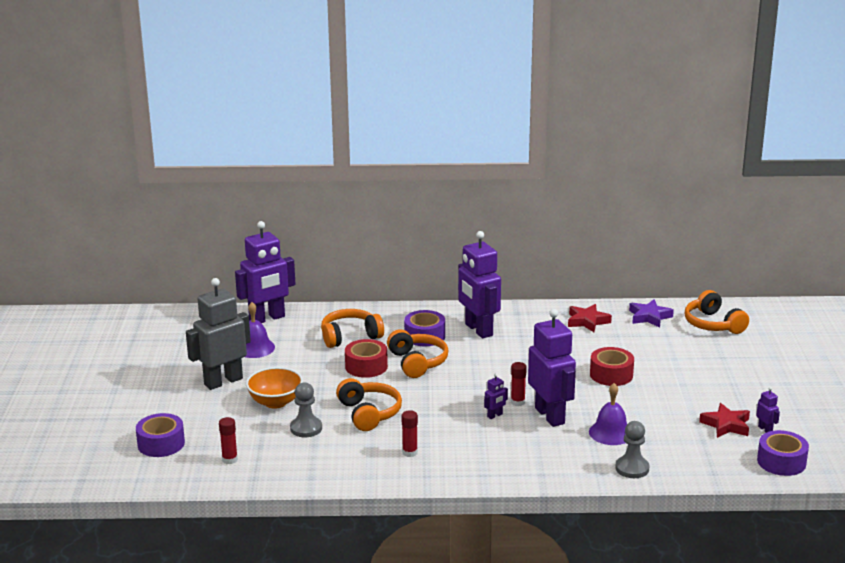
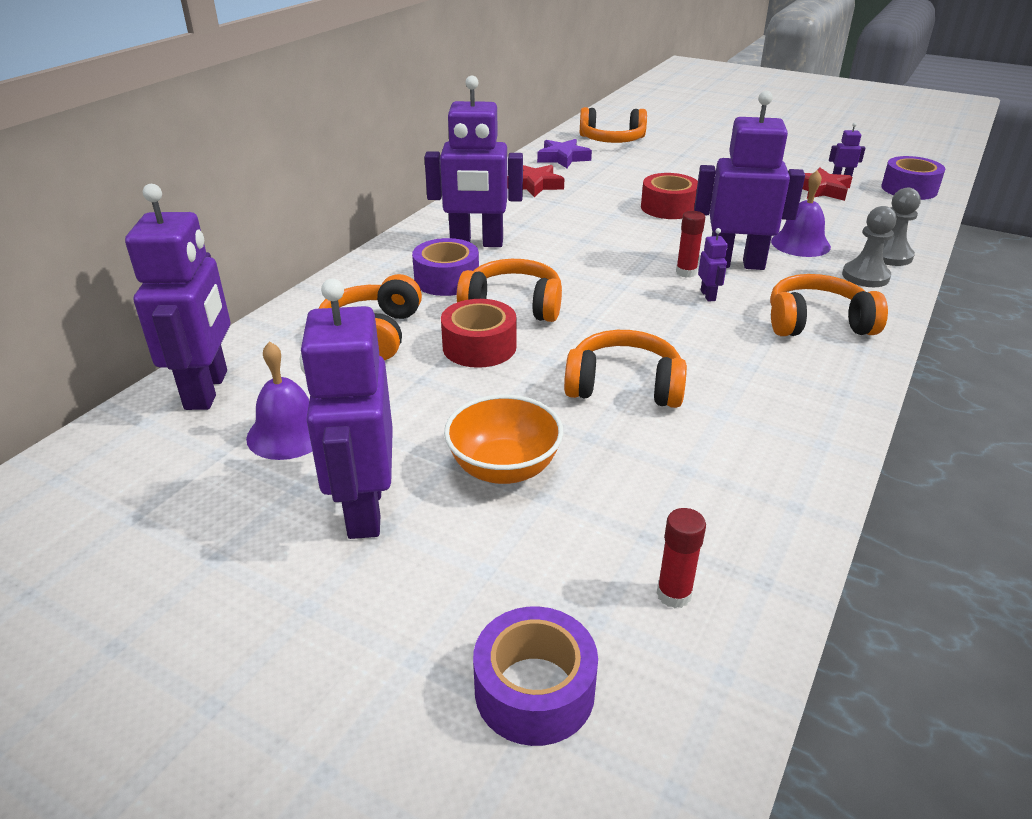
camera: 60 degrees left, 10 degrees up
(223, 381) = (364, 509): grey robot -> purple robot
(306, 428) = (623, 461): grey pawn -> grey pawn (865, 276)
(410, 452) = (767, 386): red glue stick -> none
(499, 456) = (817, 323): none -> orange headphones

